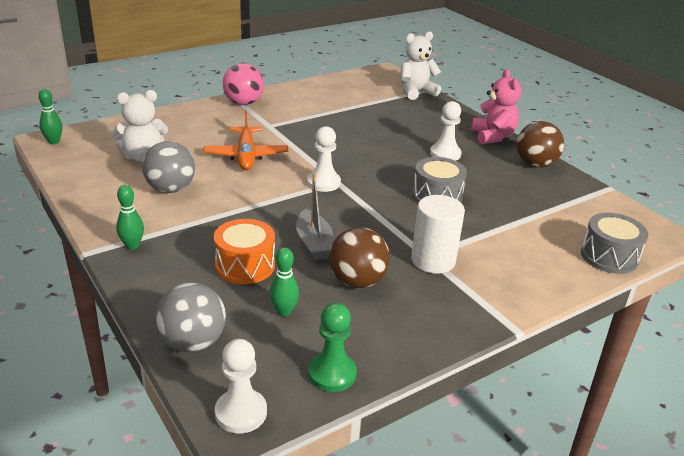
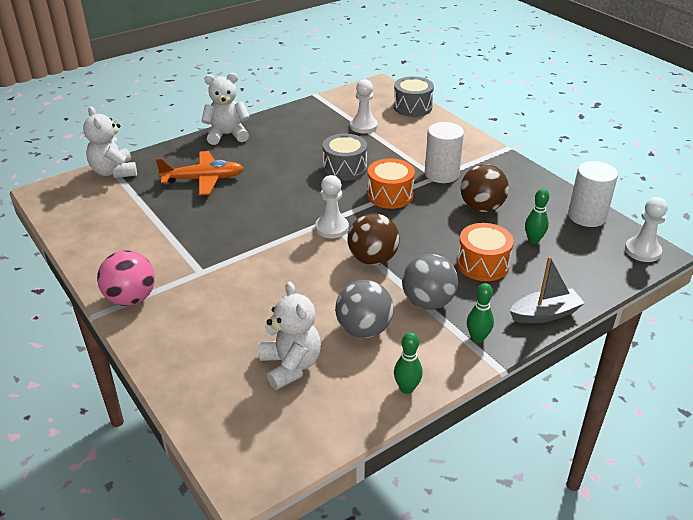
camera: 90 degrees left, 5 degrees up
(54, 142) = (253, 469): green bowling pin -> green bowling pin (407, 388)
(193, 342) = (589, 280): grey ball -> grey ball (428, 302)
(246, 156) = (280, 282): orange plane -> orange plane (203, 179)
(314, 243) = (437, 229): grey boat -> grey boat (545, 314)
(332, 374) = (587, 216): green pawn -> white cylinder
(383, 220) = (390, 195): none -> orange drum
(445, 154) = (265, 161): white pawn -> white pawn (364, 126)
(493, 136) = (227, 135): pink teddy bear -> white teddy bear
(535, 164) = (280, 120): brown ball -> brown ball (373, 259)

